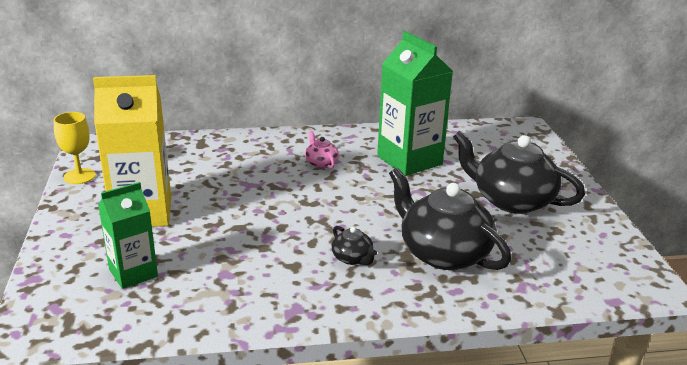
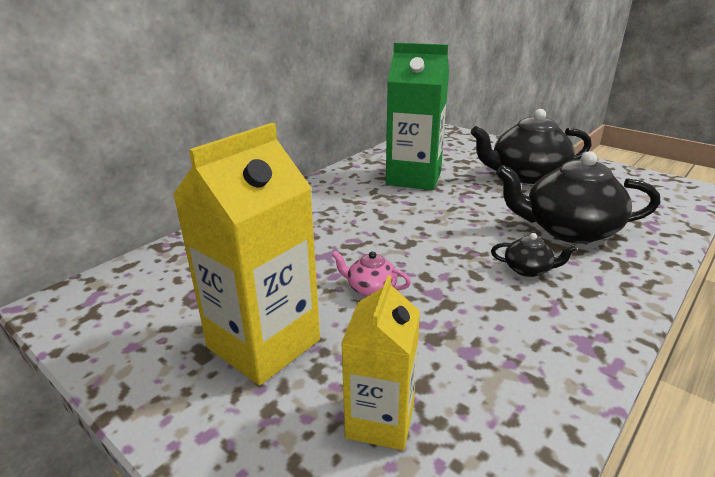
camera: 40 degrees left, 0 degrees up
(79, 176) = (102, 348): yellow goblet -> none
(133, 273) = (380, 420): green carton -> yellow carton
(321, 163) = (354, 208): pink teapot -> pink teapot (370, 288)

